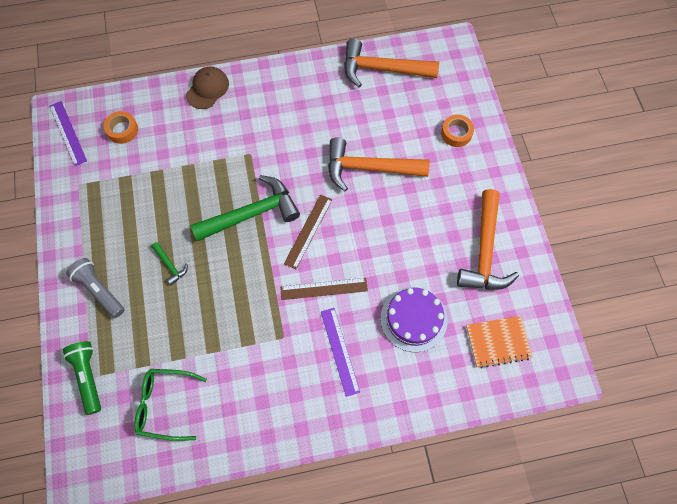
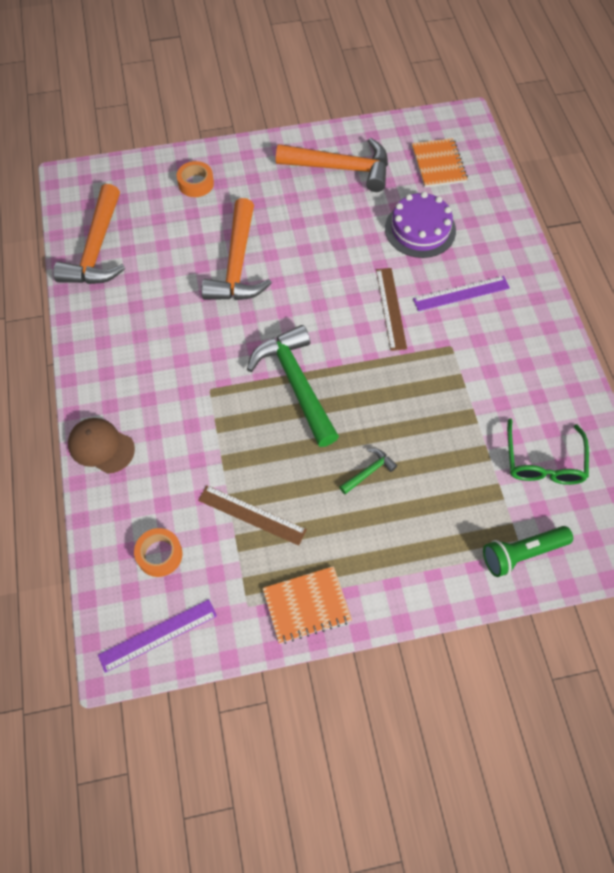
camera: 90 degrees left, 5 degrees down
(72, 221) = (306, 605): none -> orange notebook
(99, 290) = (407, 555): grey flashlight -> none
(308, 231) = (319, 324): brown ruler -> brown ruler (252, 514)

